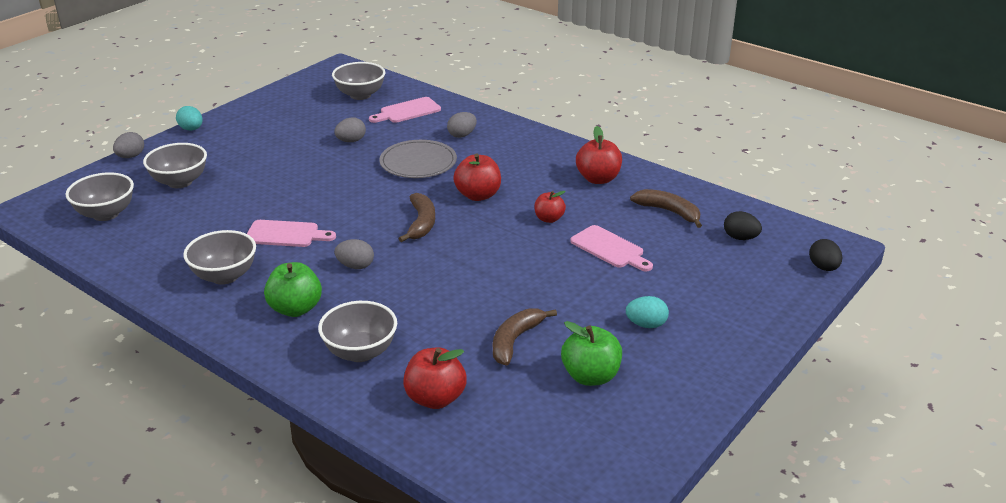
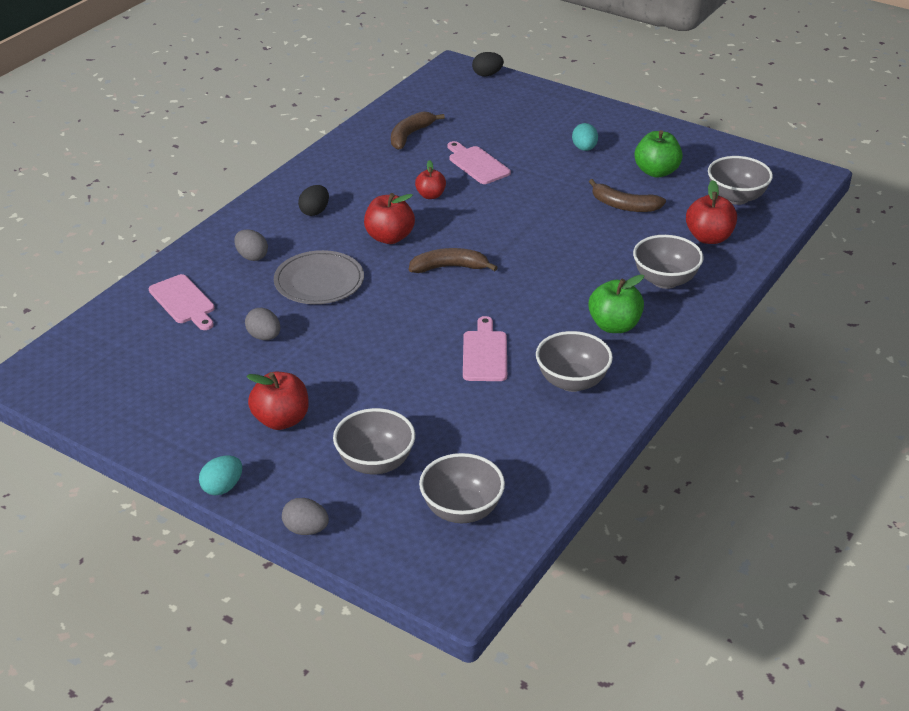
camera: 95 degrees left, 5 degrees up
(355, 266) = (535, 299): grey egg -> none
(360, 95) = (128, 346): grey bowl -> grey bowl (736, 197)
(598, 179) = (351, 170): red apple -> red apple (281, 420)
(609, 248) = (477, 164): pink cutting board -> pink cutting board turned 75 degrees counterclockwise
(740, 238) = (449, 105): black egg -> black egg (315, 211)

